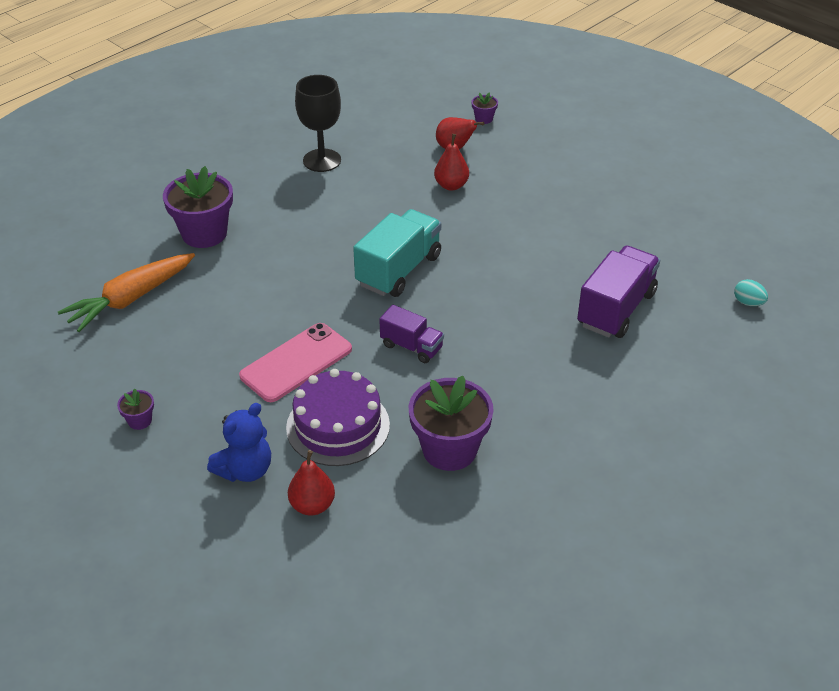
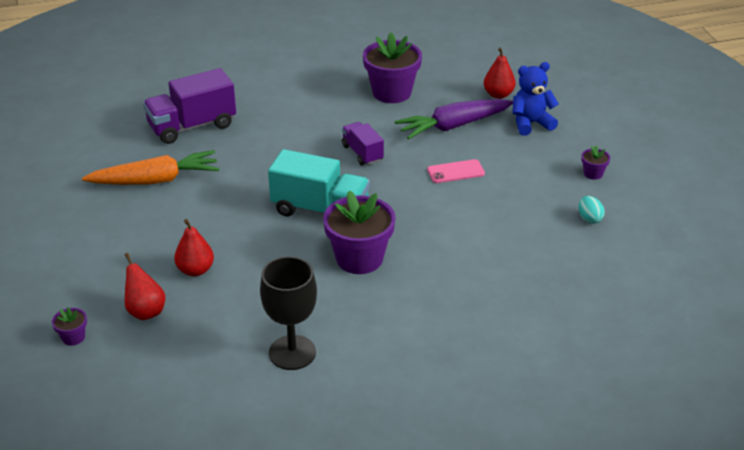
camera: 150 degrees left, 5 degrees down
(131, 299) = (568, 268): orange carrot -> orange carrot (155, 180)
(204, 233) = (469, 310): purple flower pot -> purple flower pot (359, 258)
(296, 362) = (455, 172): pink phone -> pink phone, size x0.58
(338, 426) = (453, 126): purple cake -> purple carrot
(399, 270) = (320, 210): turquoise truck -> turquoise truck turned 135 degrees counterclockwise
(748, 303) = (100, 99): turquoise egg -> turquoise egg (589, 219)

